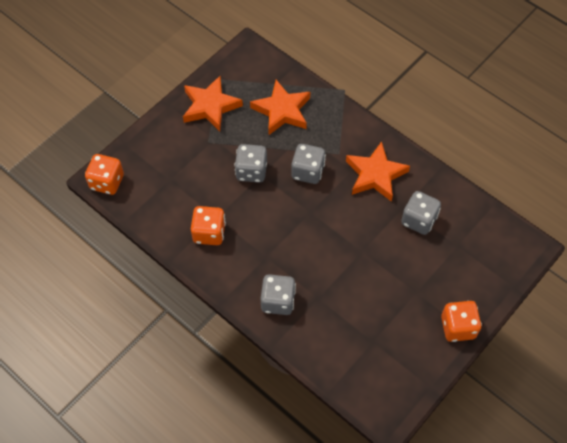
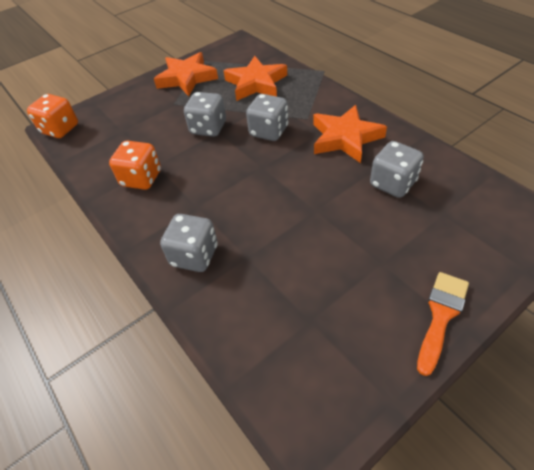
camera: 15 degrees right, 10 degrees down
(458, 327) = (441, 316): orange dice -> orange brush

